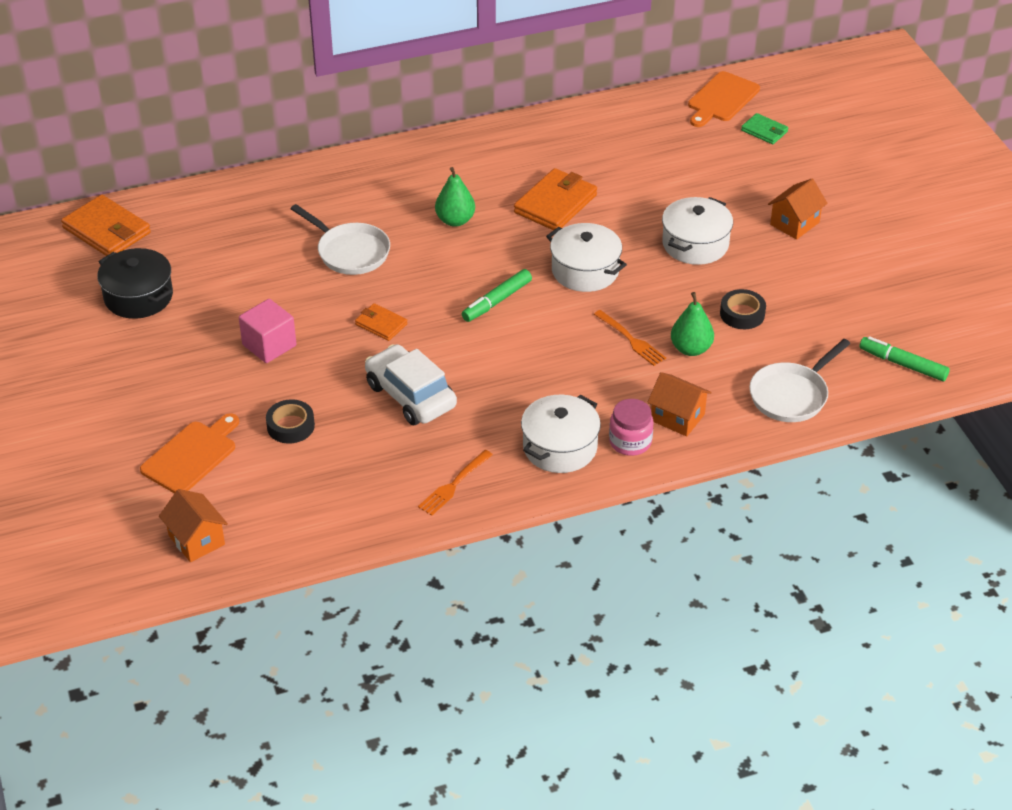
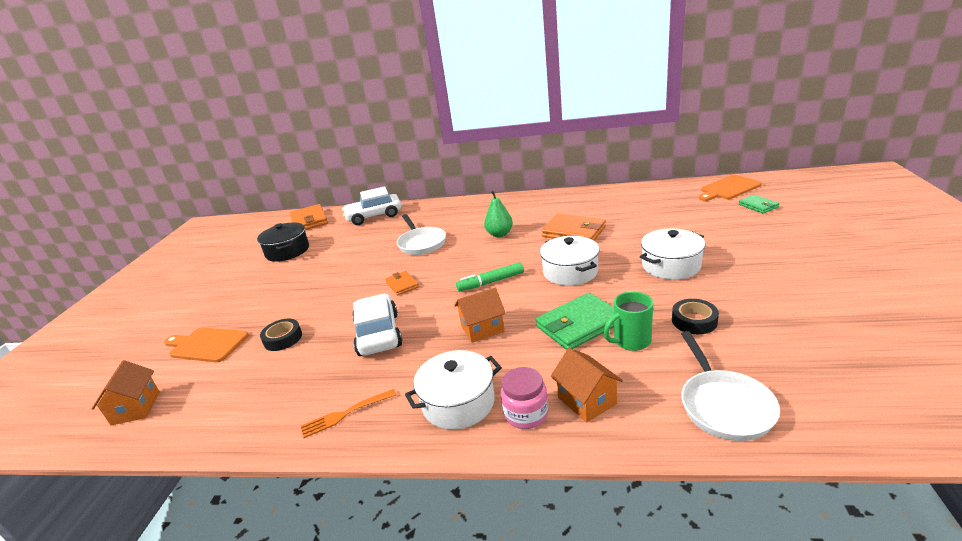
camera: 30 degrees right, 15 degrees down
(191, 455) = (206, 345): orange cutting board -> orange cutting board turned 135 degrees counterclockwise
(221, 207) = (374, 216): none -> white car
(269, 345) = (324, 286): pink cube -> none
(555, 204) = (574, 232): orange wallet -> orange wallet turned 60 degrees clockwise
(631, 340) = (579, 325): orange fork -> green wallet
(691, 349) = (631, 341): green pear -> green mug
(791, 395) = (724, 405): white pan -> white pan turned 75 degrees counterclockwise
(794, 223) = (769, 262): orange house -> orange house (482, 329)
(903, 364) = (878, 401): green marker -> none

